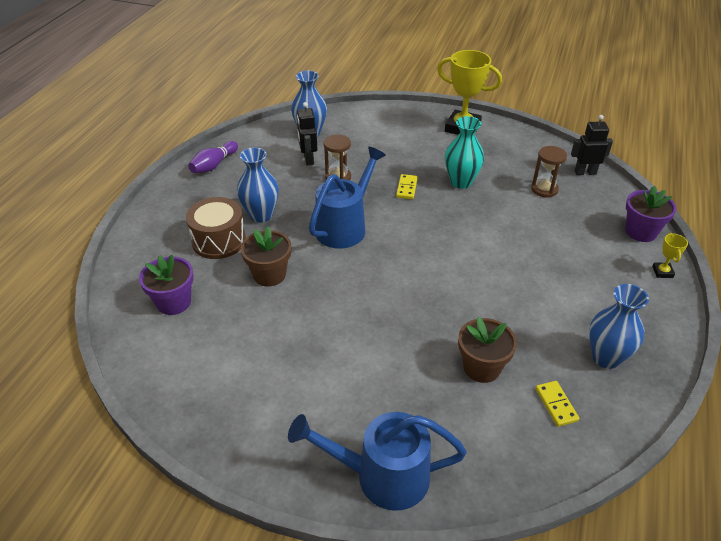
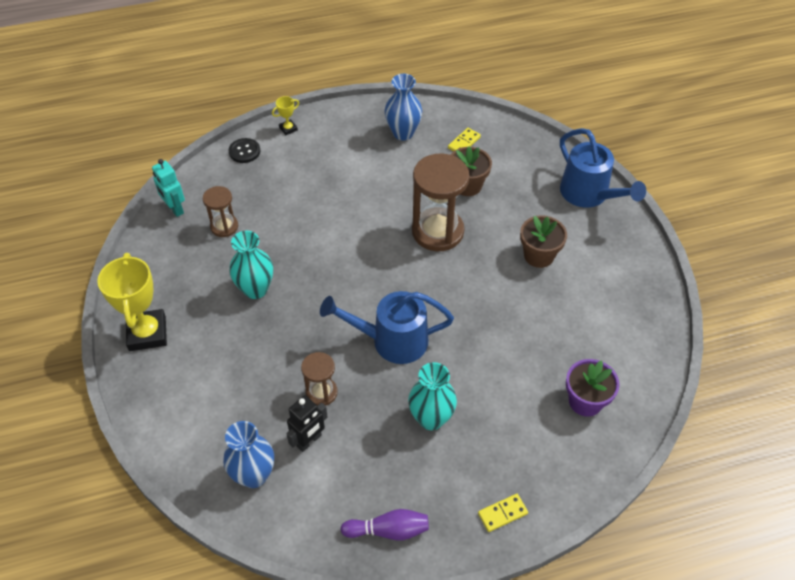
camera: 125 degrees left, 10 degrees up
(219, 240) = (492, 426): brown drum -> none
(261, 215) = (431, 418): blue vase -> turquoise vase
(269, 275) = (496, 356): brown flower pot -> brown flower pot (539, 255)
(407, 188) = (297, 325): yellow domino -> yellow domino (502, 513)
(435, 310) = (437, 231): none -> brown hourglass
(585, 172) = (175, 209): black robot -> turquoise robot
(641, 232) = (244, 151): purple flower pot -> black button

